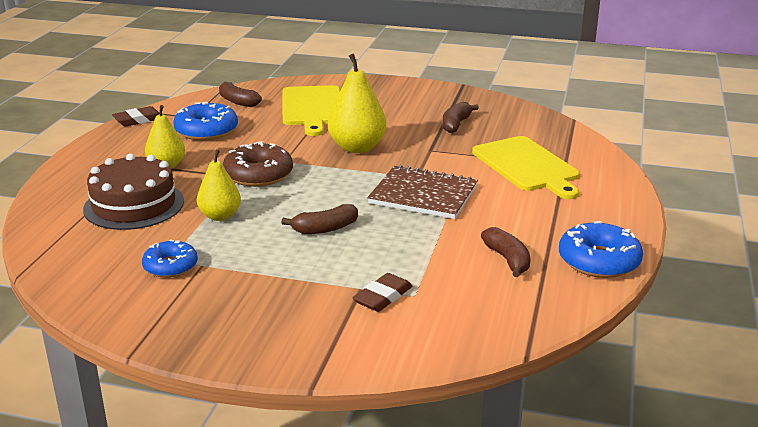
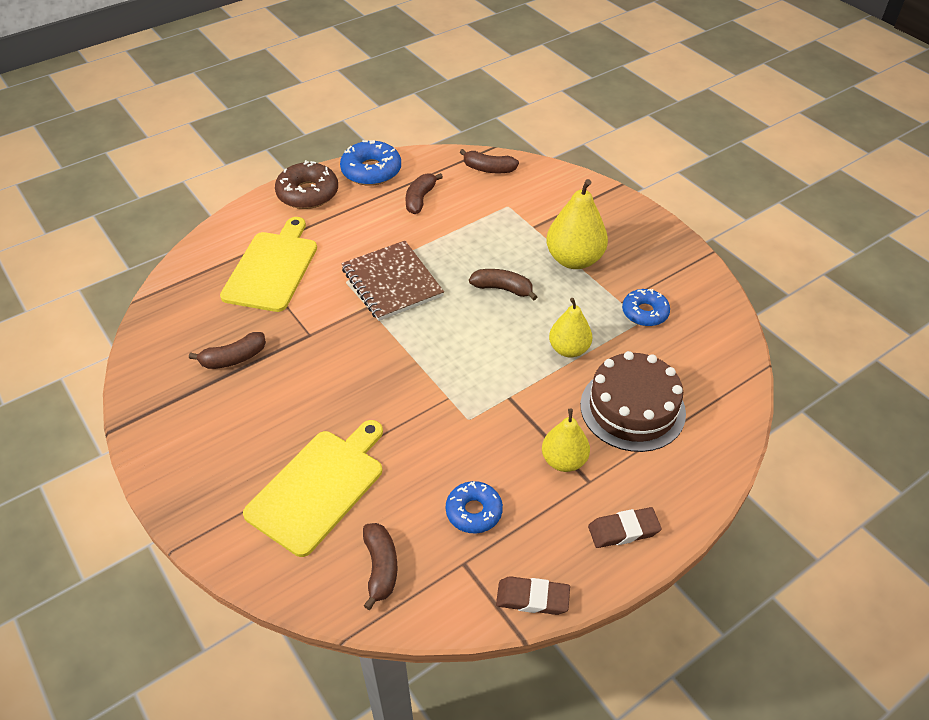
camera: 140 degrees left, 20 degrees up
(206, 131) = (474, 511): blue donut -> blue donut, size x0.66
(258, 174) = (490, 389): brown donut -> brown donut (308, 193)
(357, 147) = (364, 377): yellow pear -> yellow pear (574, 259)
(383, 297) = (527, 214): brown eraser -> brown eraser (623, 530)
(491, 322) = (488, 169): none -> brown banana

